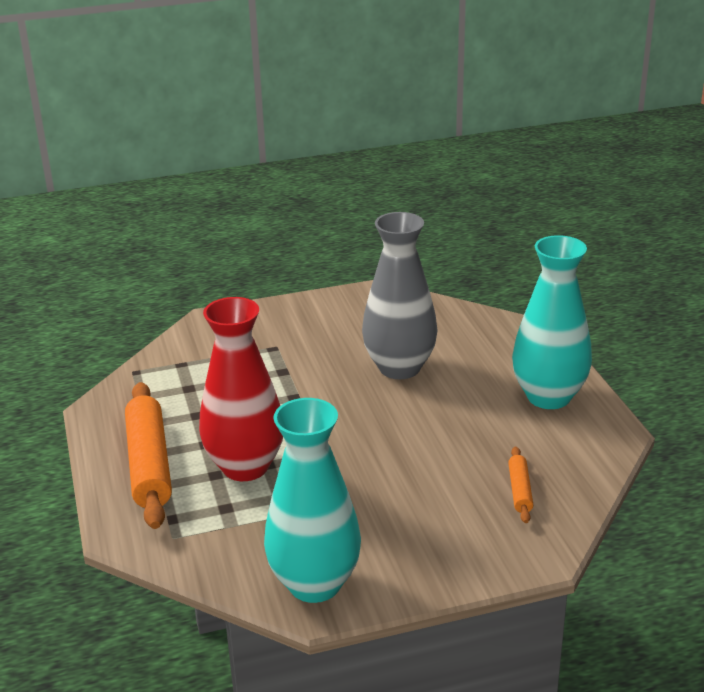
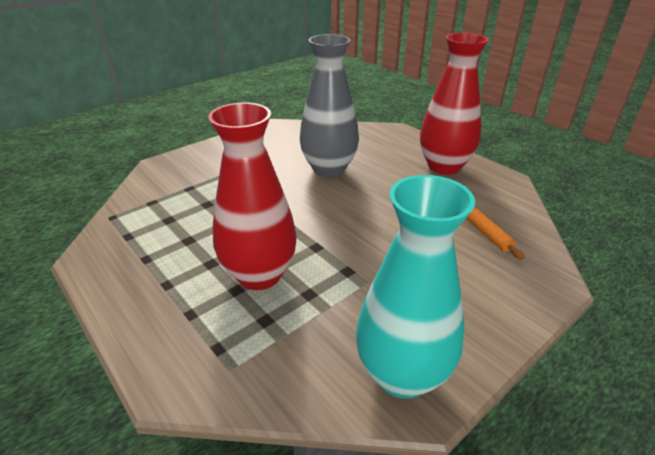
camera: 25 degrees left, 5 degrees up
(149, 464) = (164, 297): orange rolling pin -> none
(548, 397) = (444, 166): turquoise vase -> red vase

